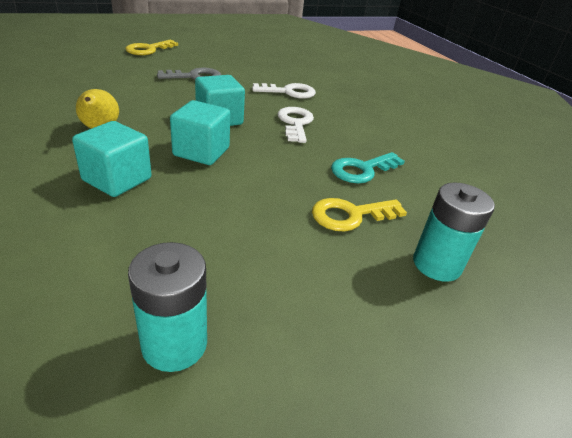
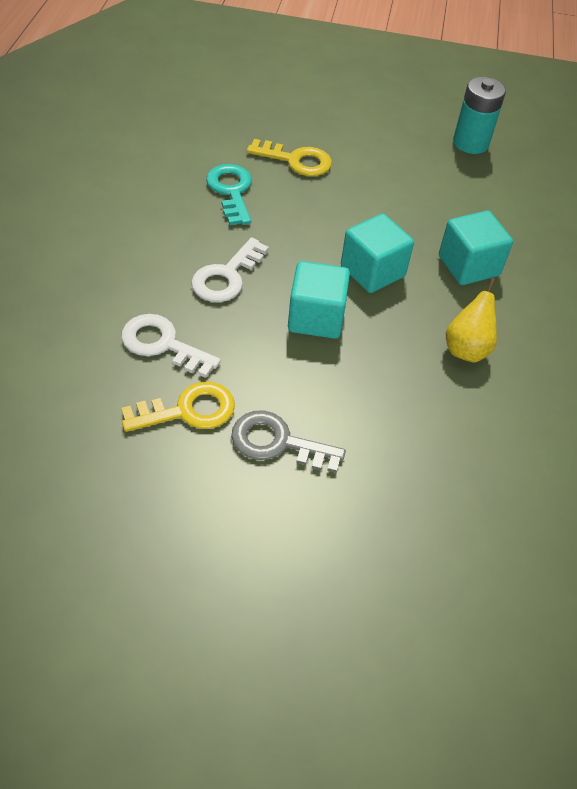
camera: 145 degrees left, 15 degrees up
(148, 49) = (302, 601): yellow key -> yellow key (188, 410)
(362, 170) = (231, 191): turquoise key -> turquoise key turned 105 degrees counterclockwise
(436, 264) = (278, 112): turquoise battery -> none

